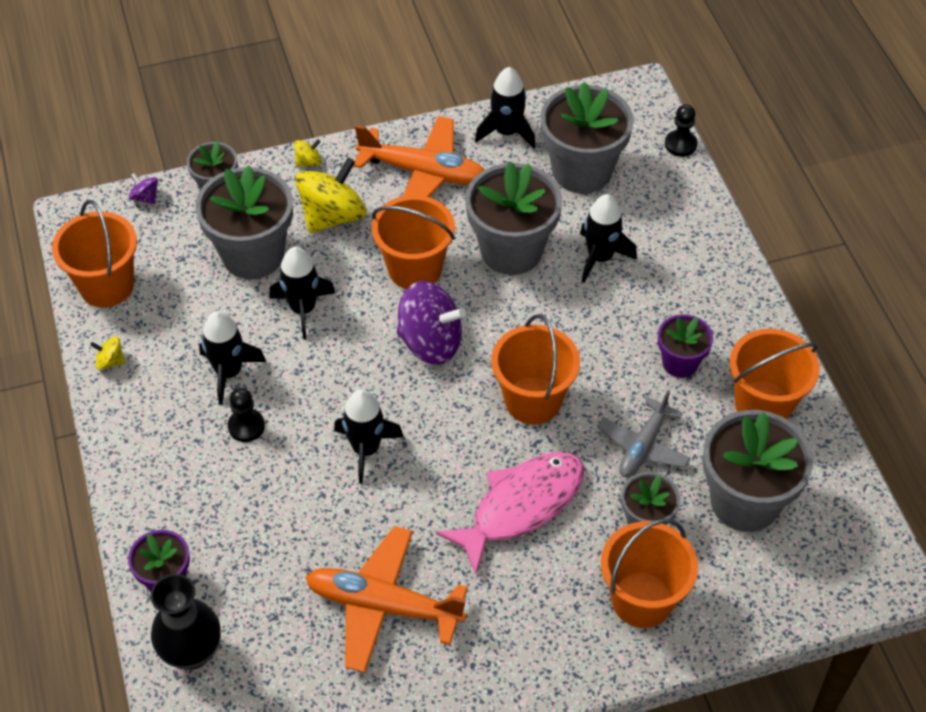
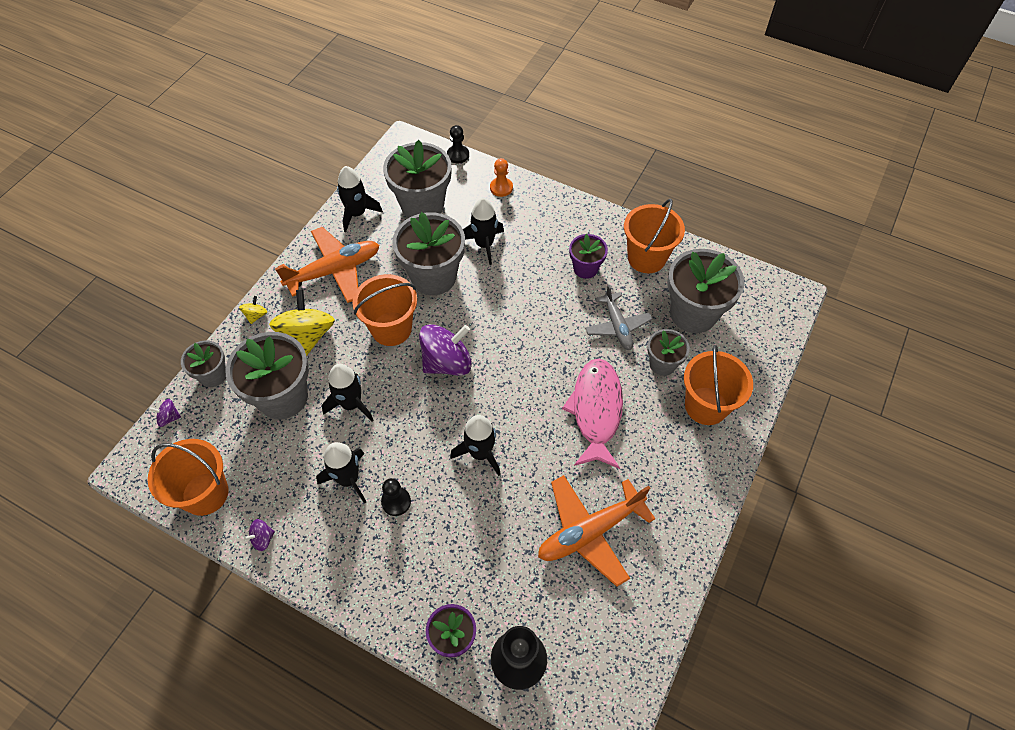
camera: 45 degrees left, 5 degrees up
(110, 361) = (263, 538): yellow spinning top -> purple spinning top
(533, 400) = (537, 349): orange bucket -> none
(687, 212) = (501, 188): none -> orange pawn

